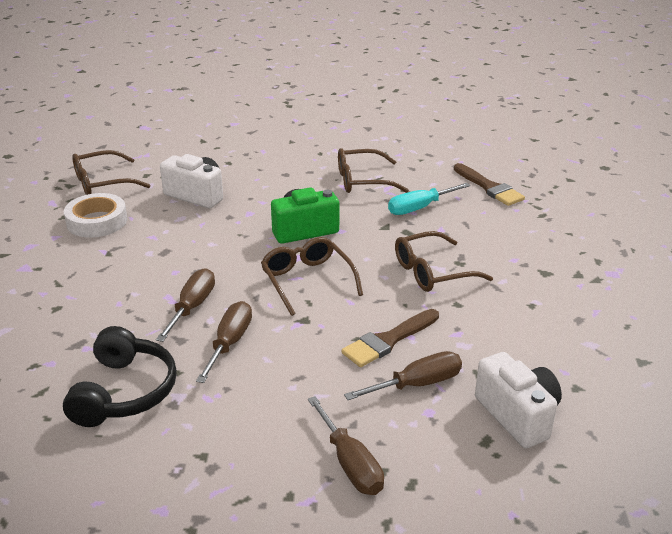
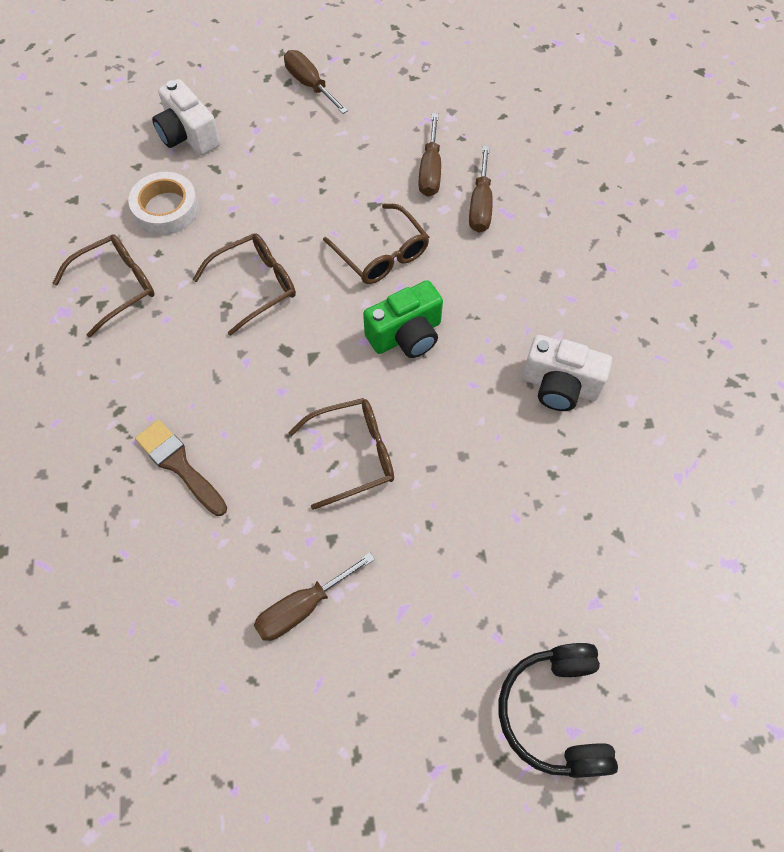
camera: 170 degrees right, 30 degrees up
(97, 221) = (649, 315): white tape -> white tape (166, 209)
(103, 183) = (693, 395): brown glasses -> brown glasses (116, 287)
(124, 392) = (493, 115): black headphones -> black headphones (555, 713)
(388, 340) = (293, 192): brown brush -> none
(417, 384) = (266, 152): brown screwdriver -> brown screwdriver (302, 607)
(419, 208) = (273, 401): turquoise screwdriver -> none

